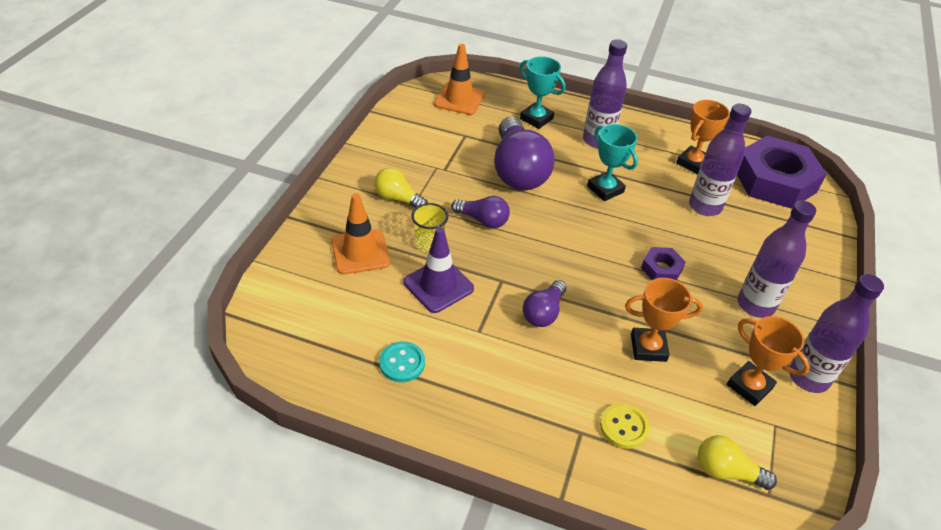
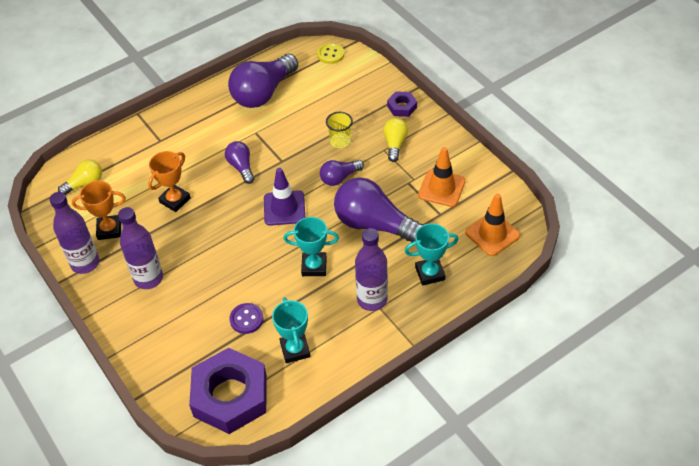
camera: 130 degrees right, 5 degrees up
(360, 252) = (359, 107): orange traffic cone -> orange traffic cone (441, 188)
(398, 199) = (395, 144): yellow light bulb -> yellow light bulb turned 60 degrees counterclockwise
(402, 363) = (263, 93): turquoise button -> purple light bulb
(438, 285) = (303, 130): purple traffic cone -> purple traffic cone (284, 208)
(623, 427) = (145, 158): yellow button -> yellow button (330, 54)
(661, 269) = (219, 248): purple nut -> purple nut (402, 107)
(693, 163) = (295, 350): orange trophy -> turquoise trophy
(705, 206) = (246, 319): purple bottle -> purple button

